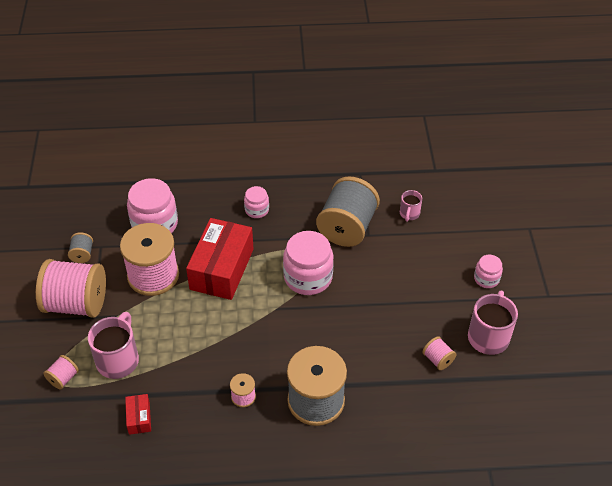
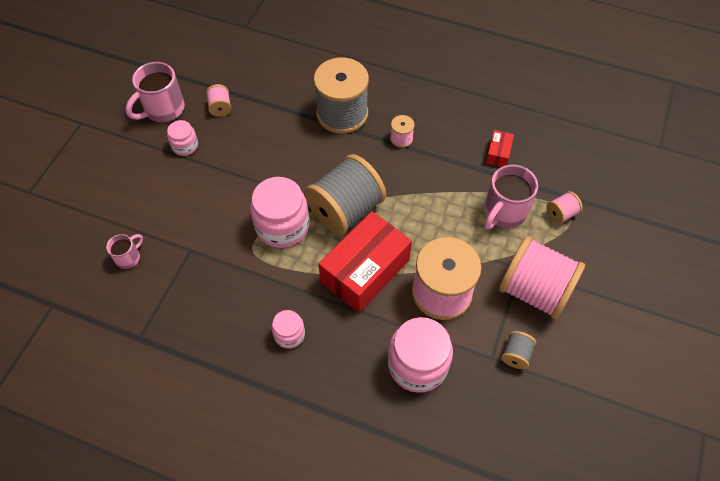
camera: 155 degrees left, 10 degrees up
(347, 228) = (205, 268): grey spool -> grey spool (346, 210)
(486, 279) = (118, 158): pink jar -> pink jar (185, 146)

